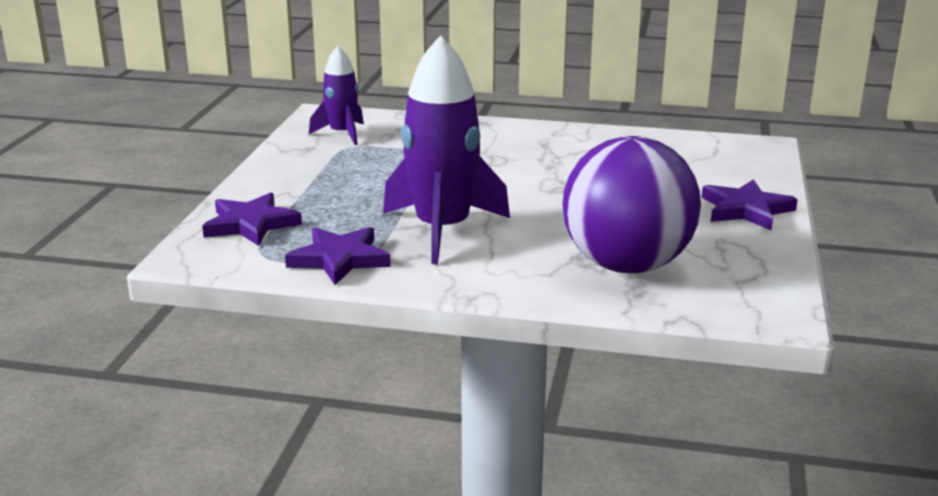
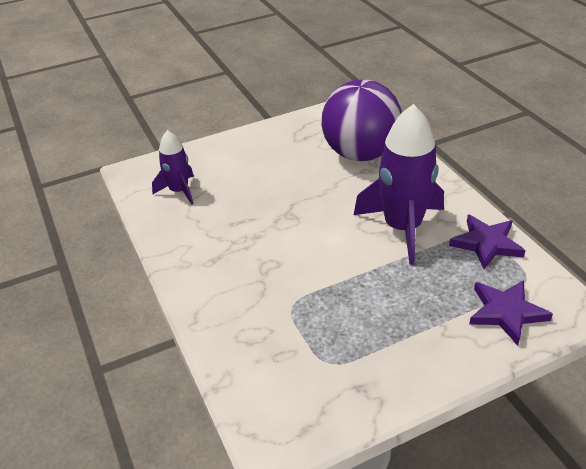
camera: 125 degrees left, 15 degrees up
(342, 134) = (307, 388): purple rocket -> purple rocket (179, 191)
(746, 209) = (248, 145): purple star -> none

